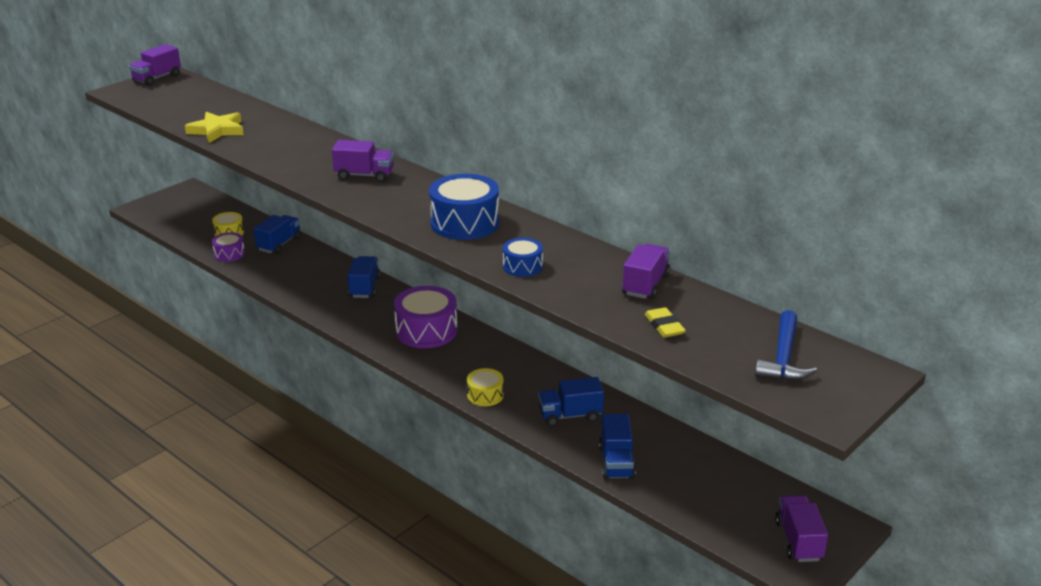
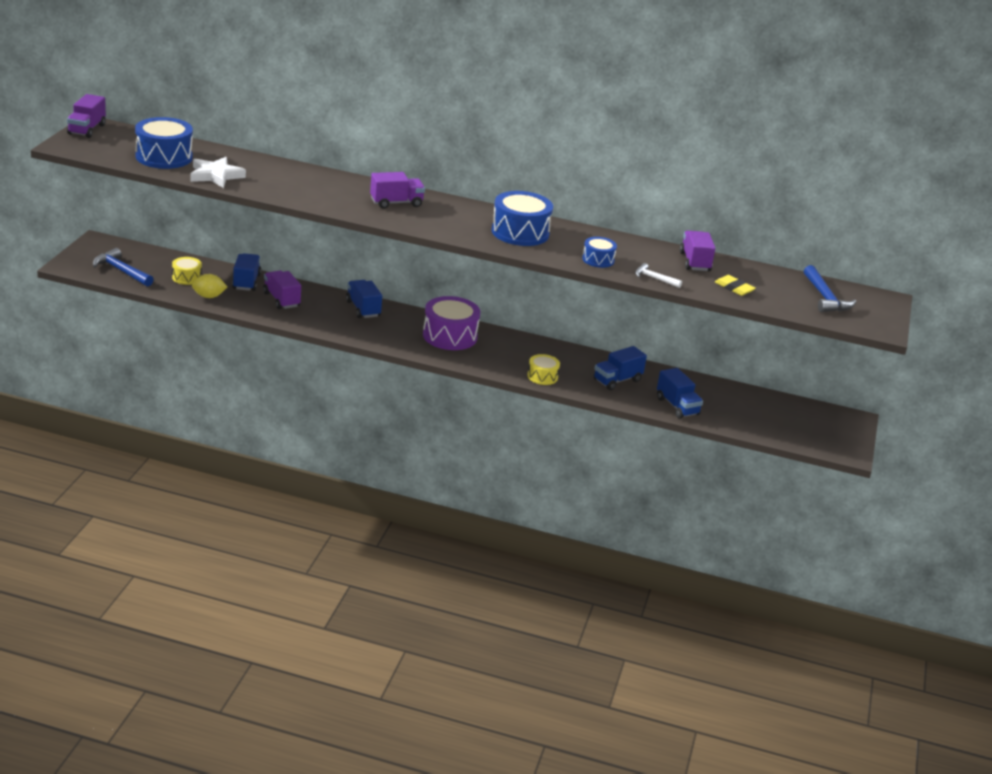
camera: 30 degrees left, 0 degrees up
(178, 219) = (121, 271): none -> blue hammer
(192, 108) = (164, 157): none -> blue drum
(217, 130) = (215, 175): yellow star -> white star
(229, 254) = (209, 296): purple drum -> yellow lemon
(569, 299) = (654, 278): none -> white hammer
(798, 541) = (831, 433): purple truck -> purple truck (281, 300)

